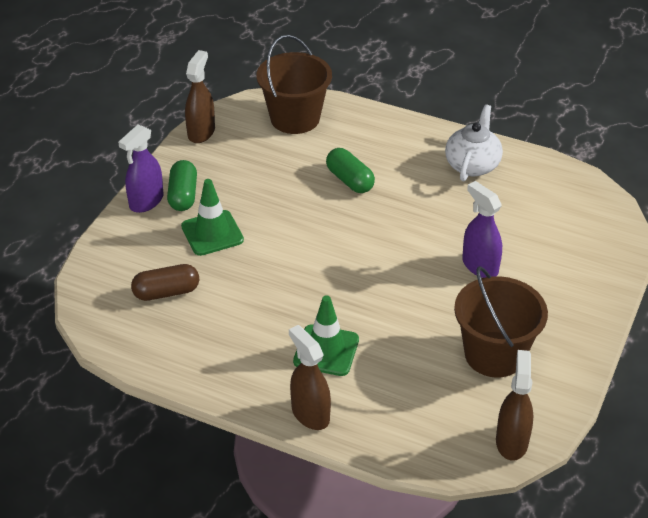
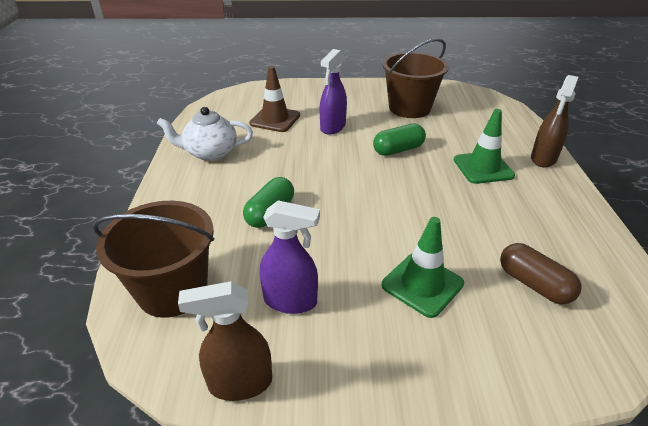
camera: 115 degrees left, 5 degrees down
(146, 201) = (423, 378): purple spray bottle -> purple spray bottle (290, 301)
(183, 195) = (383, 341): green capsule -> green capsule (398, 150)
(511, 441) = (467, 93): brown spray bottle -> none
(523, 225) = (275, 119): none -> brown traffic cone

